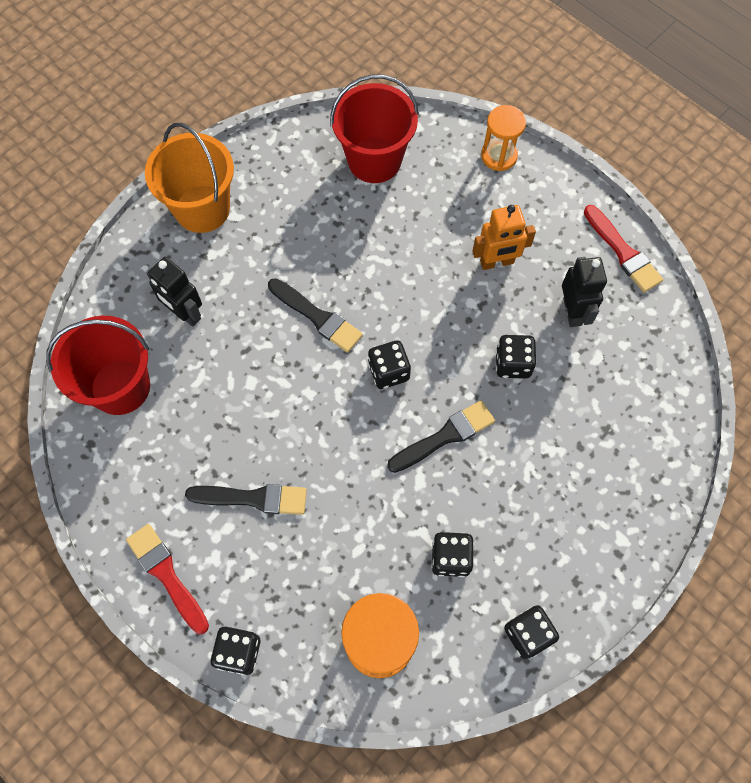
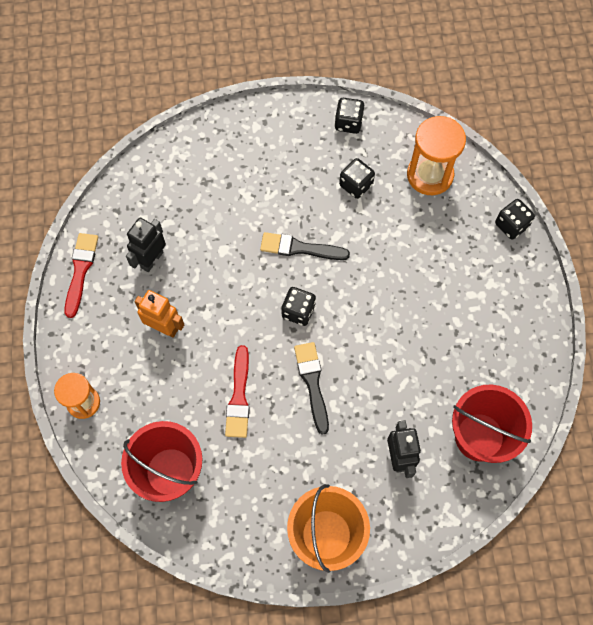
camera: 140 degrees left, 0 degrees up
(166, 575) = (526, 295): red brush -> red brush (239, 397)
(253, 498) = (443, 299): black brush -> none
(513, 364) = (219, 257): black dice -> none

